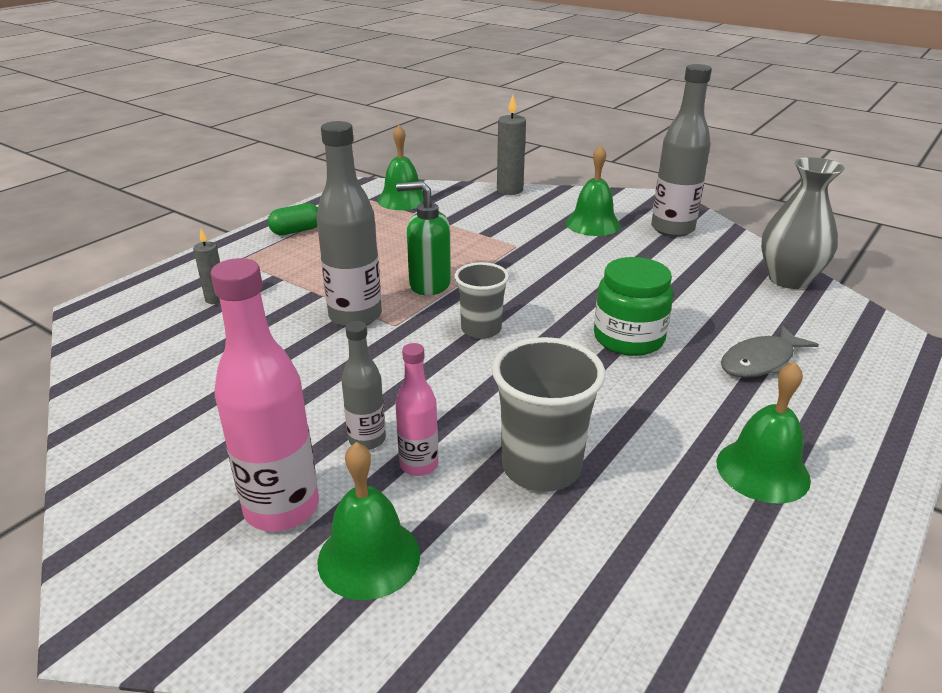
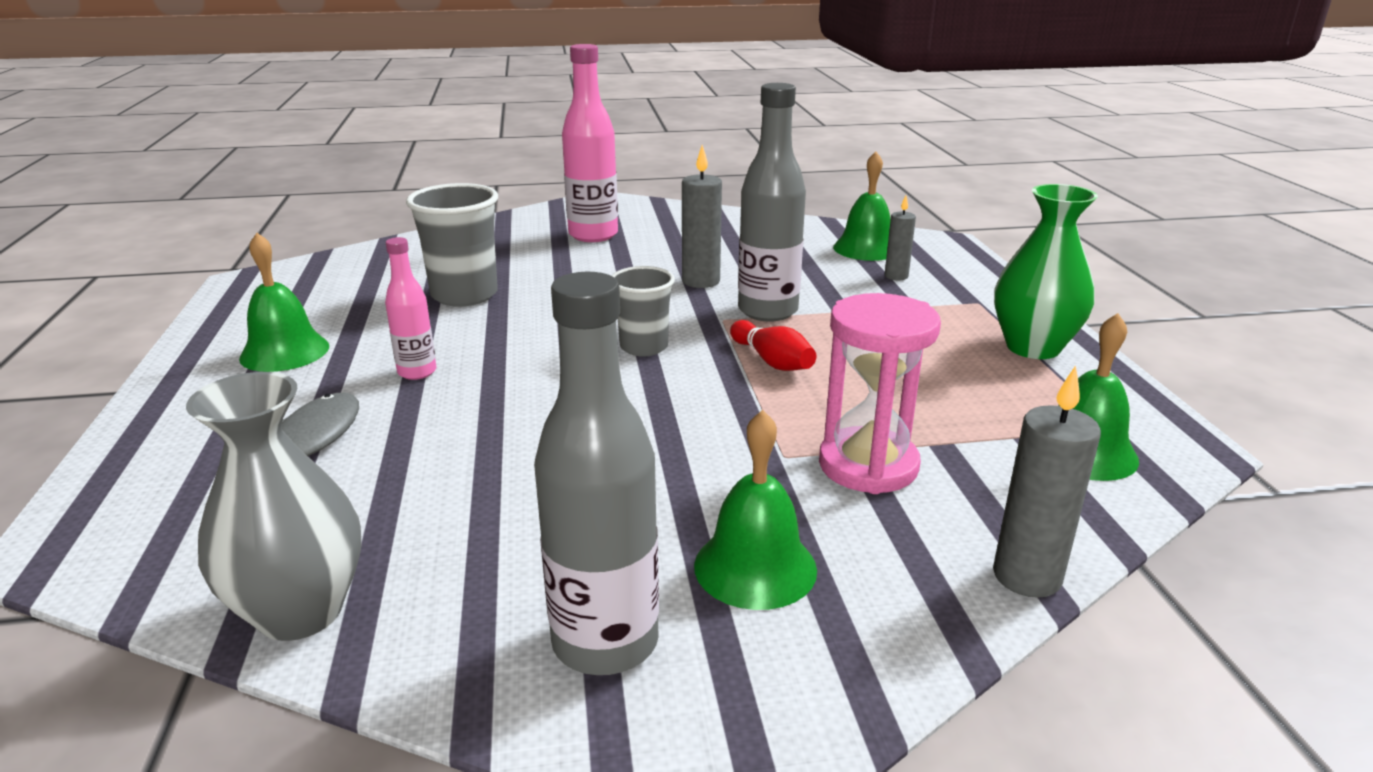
camera: 135 degrees right, 5 degrees down
(296, 231) = (1033, 347): green capsule -> green vase
(334, 368) = (701, 281): none -> grey candle
(367, 439) = (600, 266): grey bottle -> none
(369, 557) = (517, 240): green bell -> green bell (866, 248)
(419, 465) = (548, 269): pink bottle -> pink bottle (417, 372)
(429, 284) = (772, 361): green soap dispenser -> red bowling pin
(490, 229) = (868, 465): none -> pink hourglass
(628, 338) = (486, 401): green jar -> none

